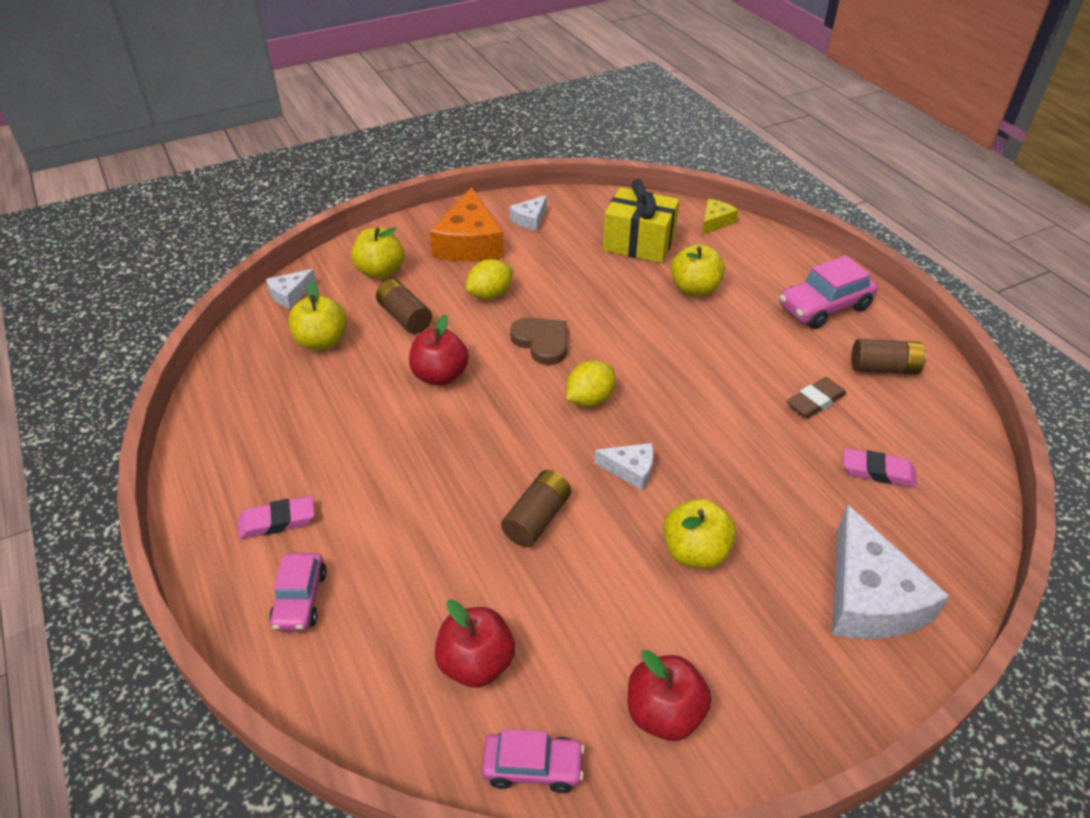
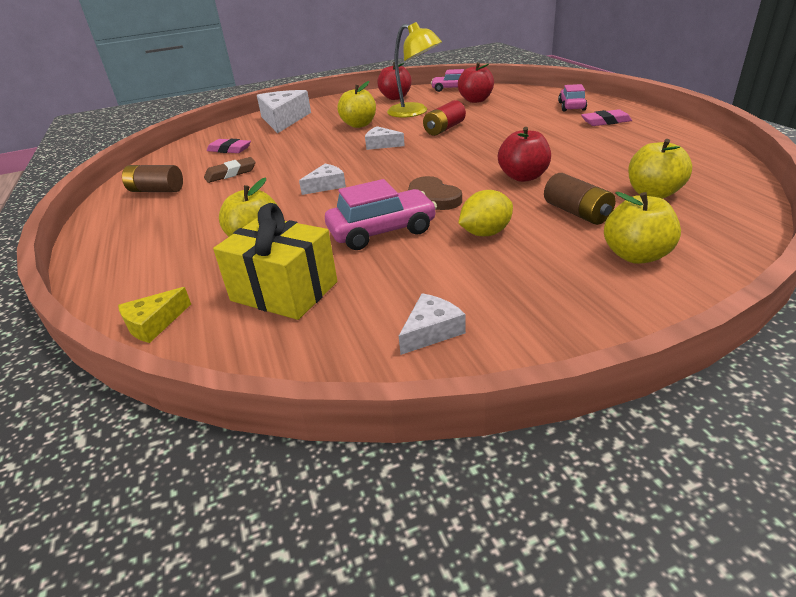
camera: 170 degrees left, 10 degrees down
(290, 294) = (734, 230): white cheese -> white cheese (326, 185)
(469, 243) = (524, 293): orange cheese -> none
(537, 518) = (444, 129): brown battery -> red battery
(589, 399) = (398, 169): yellow lemon -> none
(601, 605) = (415, 112): none -> yellow lamp
(824, 307) = (146, 228): pink car -> pink car (382, 231)

